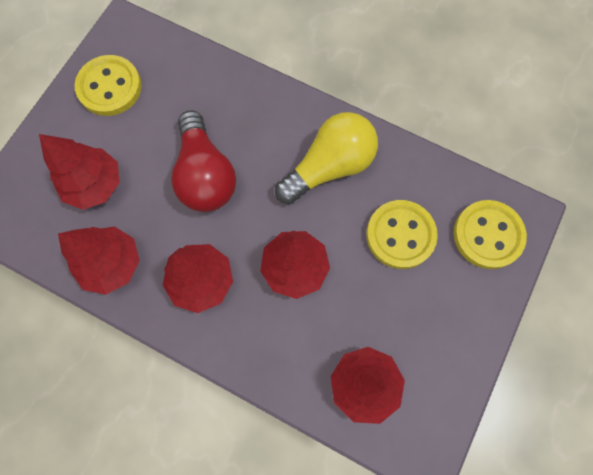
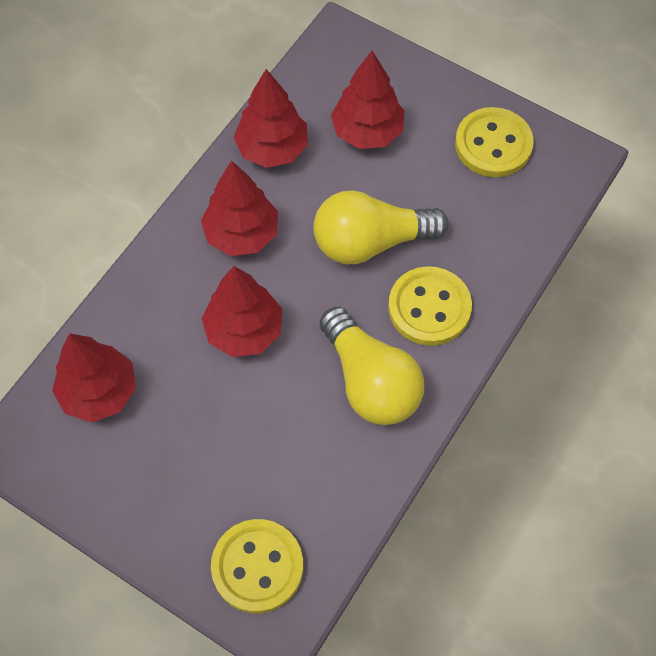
camera: 95 degrees right, 10 degrees down
(205, 174) = (371, 242): red light bulb -> yellow light bulb
(400, 235) = (270, 456): yellow button -> yellow button (429, 308)

